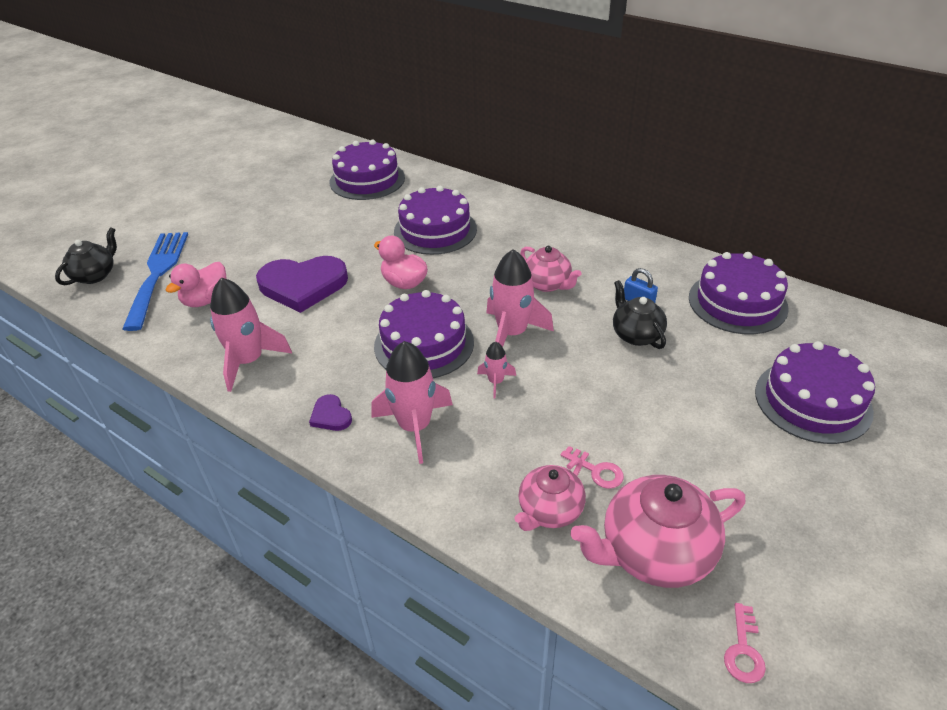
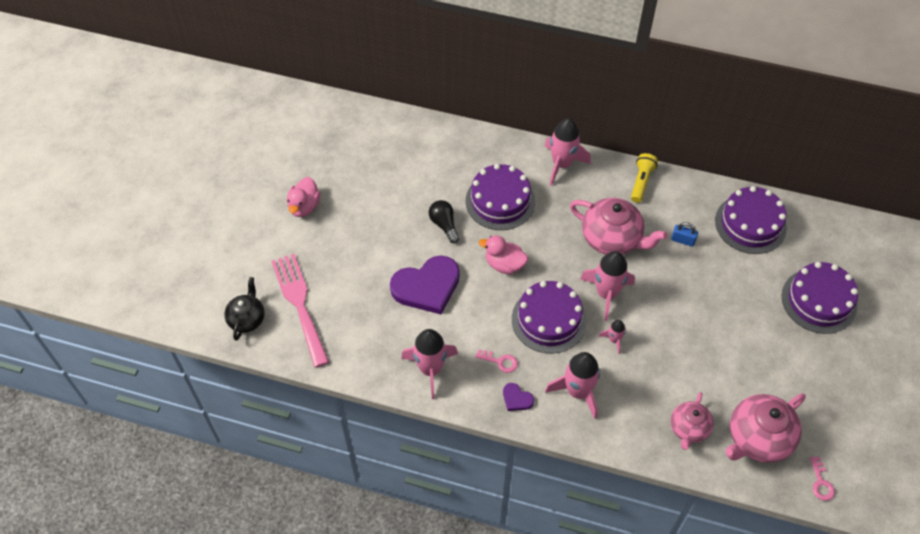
camera: 20 degrees left, 15 degrees up
(157, 274) = (299, 304): blue fork -> pink fork
(206, 300) = (358, 321): pink duck -> pink duck (304, 206)
(360, 238) = (444, 225): none -> black light bulb
(367, 180) = (411, 153): purple cake -> none
(524, 213) = (562, 164): none -> pink rocket
(547, 284) = (612, 239): pink teapot -> pink teapot, size x1.64
(596, 470) = (705, 392): pink key -> pink key (500, 361)
(611, 241) = (641, 182): none -> yellow flashlight
(636, 335) = (691, 272): black teapot -> none

